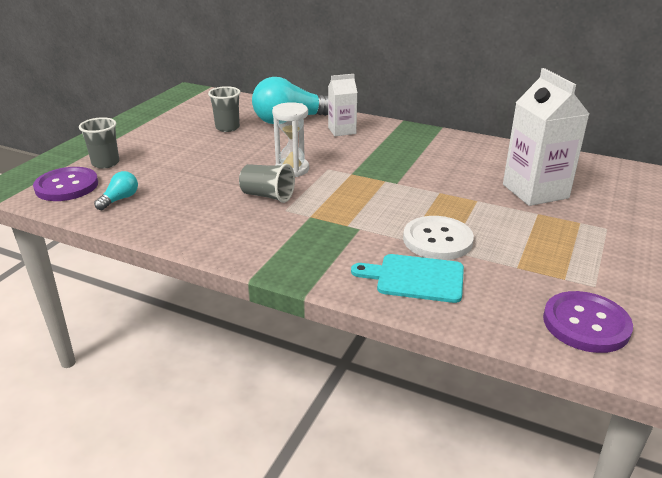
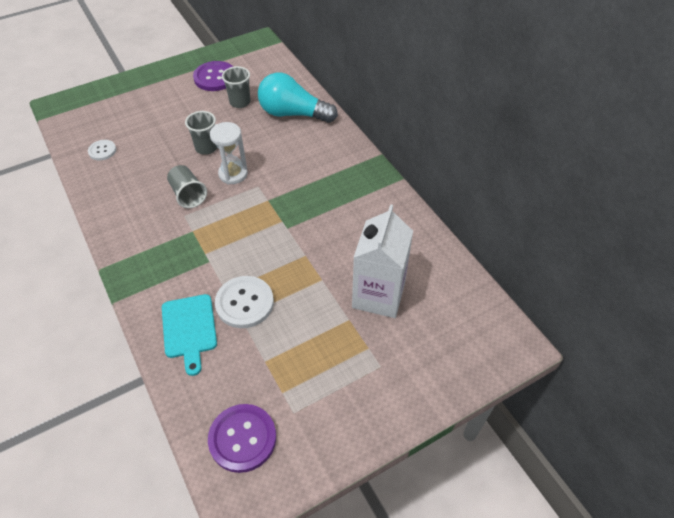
camera: 35 degrees right, 20 degrees up
(67, 186) = (86, 121): purple button -> purple button (215, 77)
(105, 163) = (128, 107): grey cup -> grey cup (206, 148)
(120, 199) = (102, 151): turquoise light bulb -> white button
(342, 130) = (317, 145): white carton -> none
(415, 278) = (189, 329): turquoise cutting board -> turquoise cutting board turned 150 degrees counterclockwise

